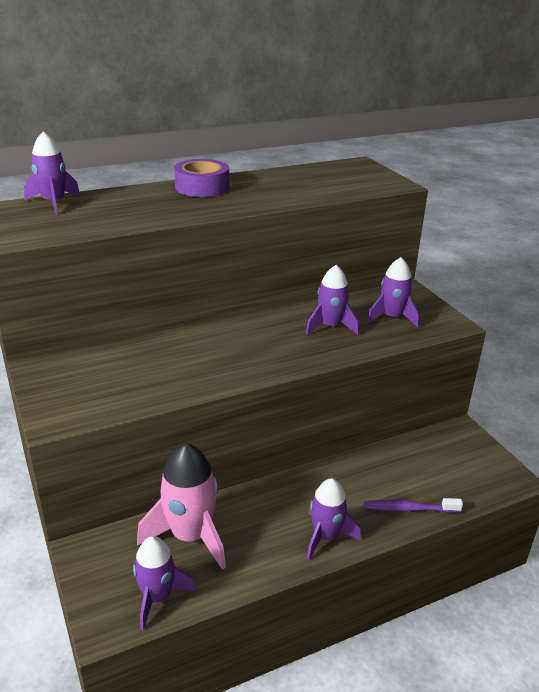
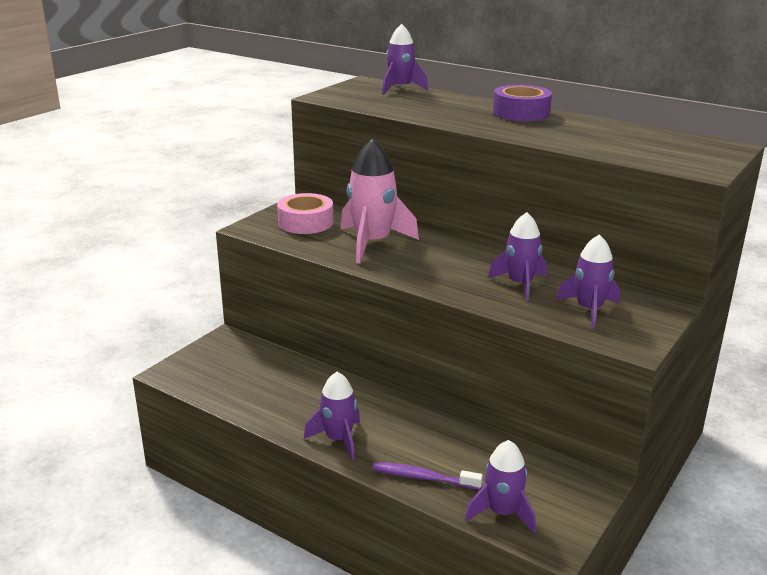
camera: 60 degrees right, 5 degrees down
(90, 381) = (305, 222): none -> pink tape
(157, 597) = (208, 383): purple rocket -> purple rocket (502, 513)
(190, 536) = (278, 374): pink rocket -> pink rocket (372, 243)
(408, 509) = (423, 478): purple toothbrush -> purple toothbrush turned 45 degrees counterclockwise

